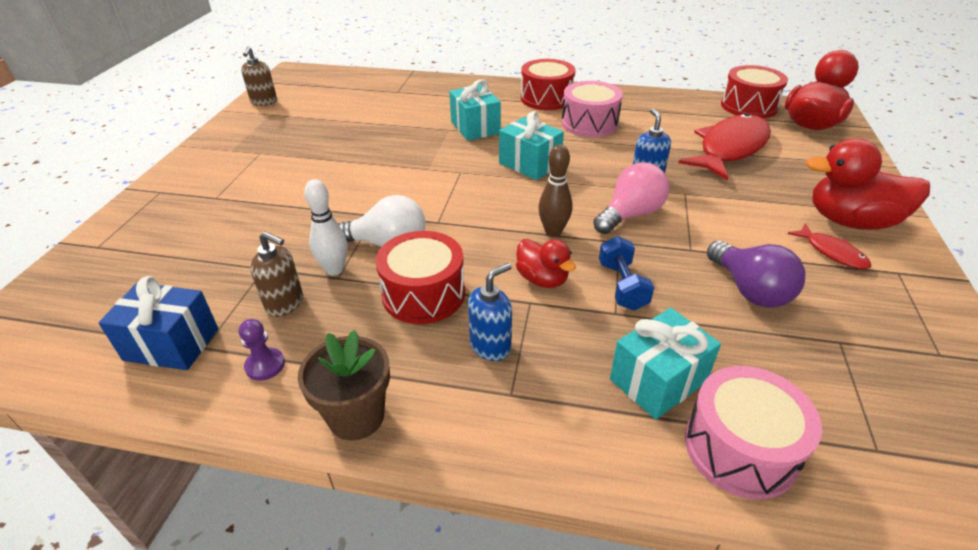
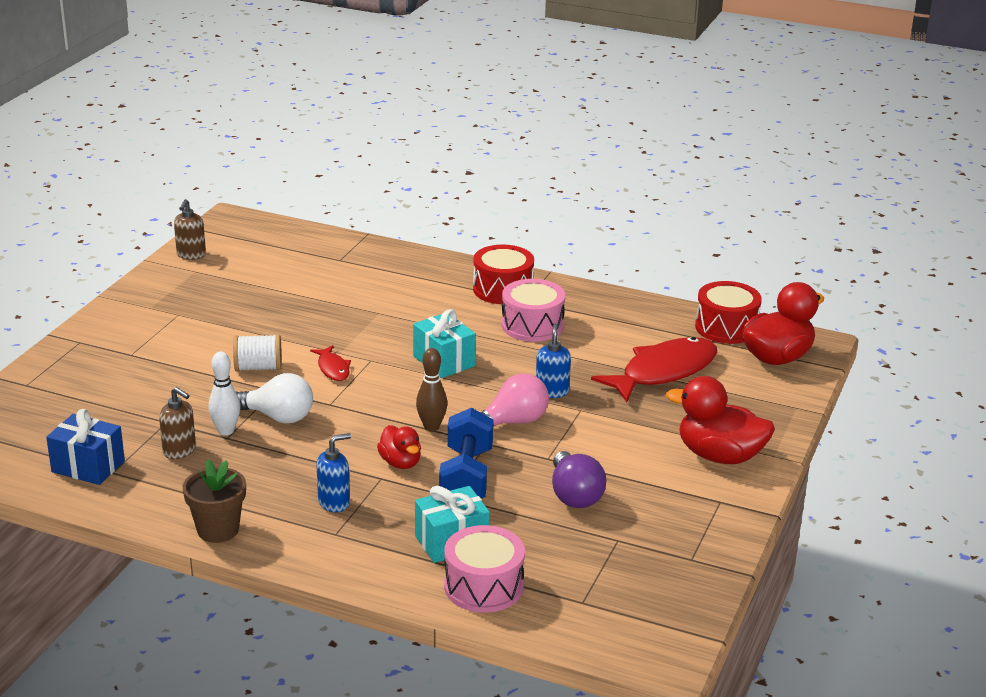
camera: 10 degrees right, 10 degrees down
(265, 365) = (157, 490): purple pawn -> none
(352, 194) = (258, 368): none -> white spool
(423, 294) = (295, 460): red drum -> none
(475, 127) = (407, 314): turquoise gift -> none
(622, 286) = (466, 477): blue dumbbell -> blue dumbbell, size x1.58
(832, 252) = (675, 478): red fish -> red fish (333, 369)

